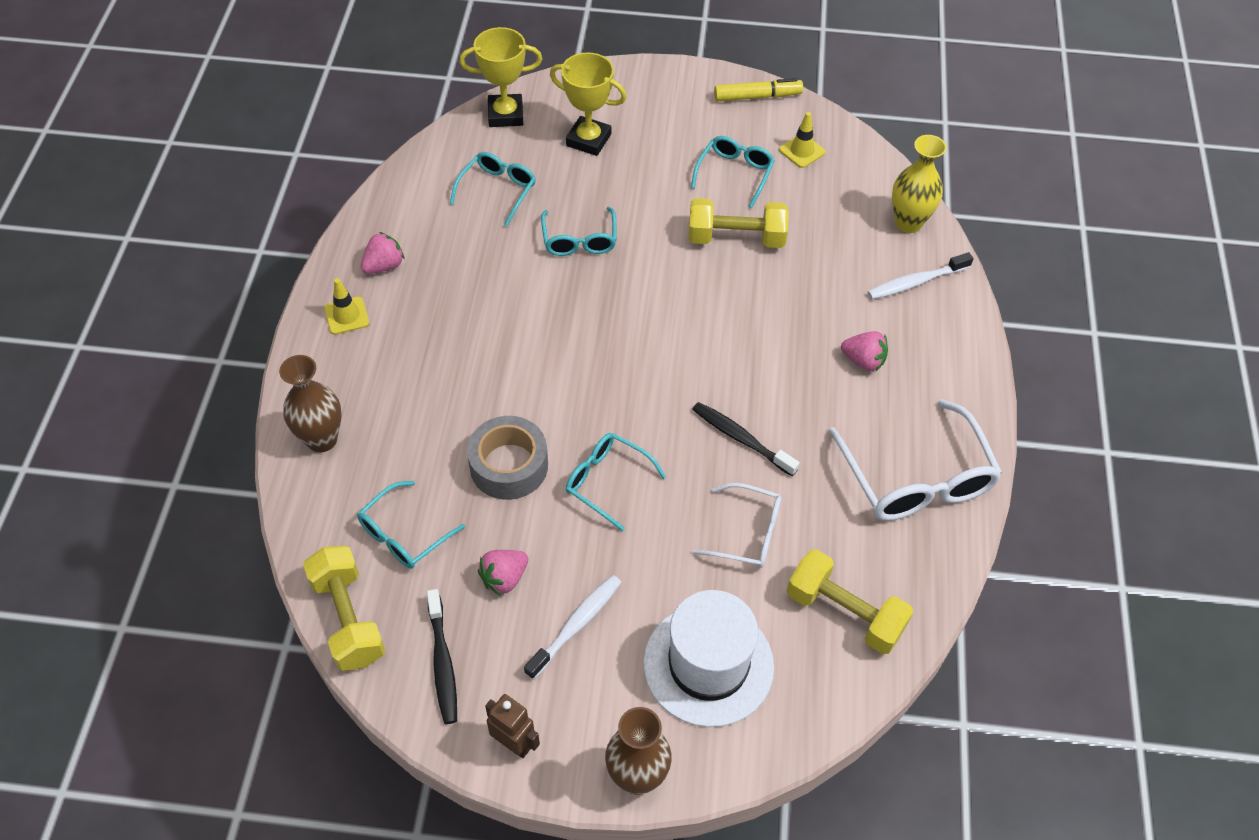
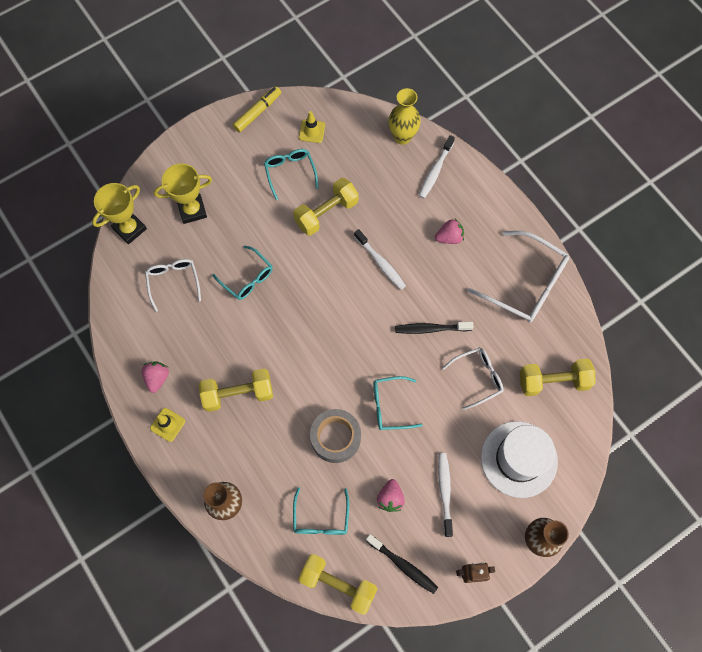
camera: 40 degrees left, 15 degrees up
(450, 341) = (238, 394): none -> yellow dumbbell
(497, 190) = (173, 282): turquoise glasses -> white glasses
(749, 329) = (381, 263): none -> white toothbrush

